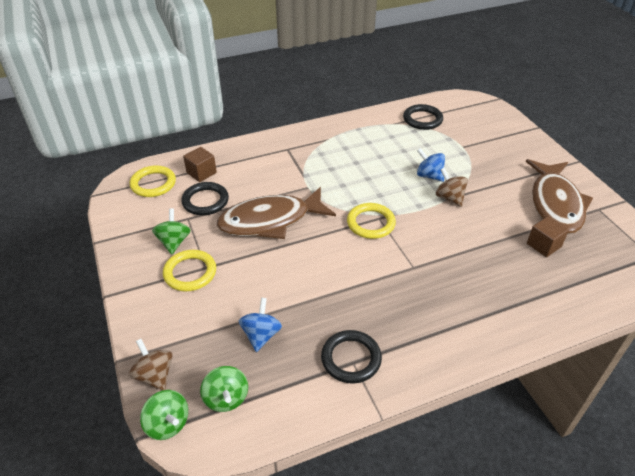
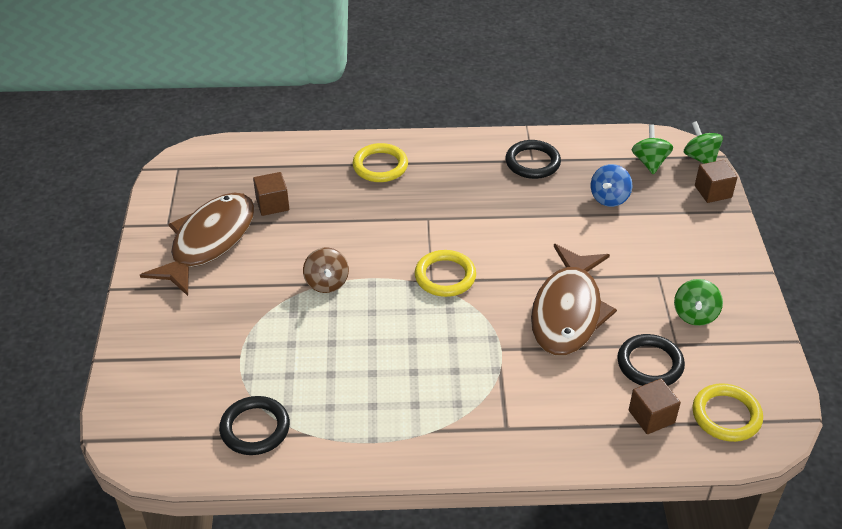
camera: 160 degrees left, 0 degrees up
(155, 375) = (713, 192): brown spinning top -> brown cube
(190, 273) = (676, 273): yellow ring -> yellow ring (380, 166)
(270, 221) = (568, 312): brown fish -> brown fish turned 105 degrees clockwise
(429, 176) = (327, 321): blue spinning top -> none

